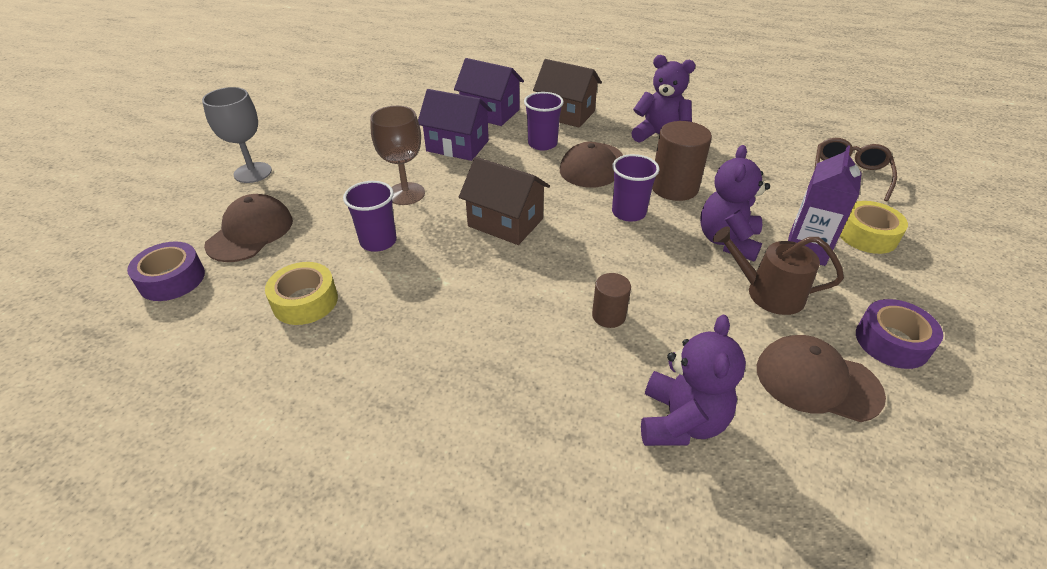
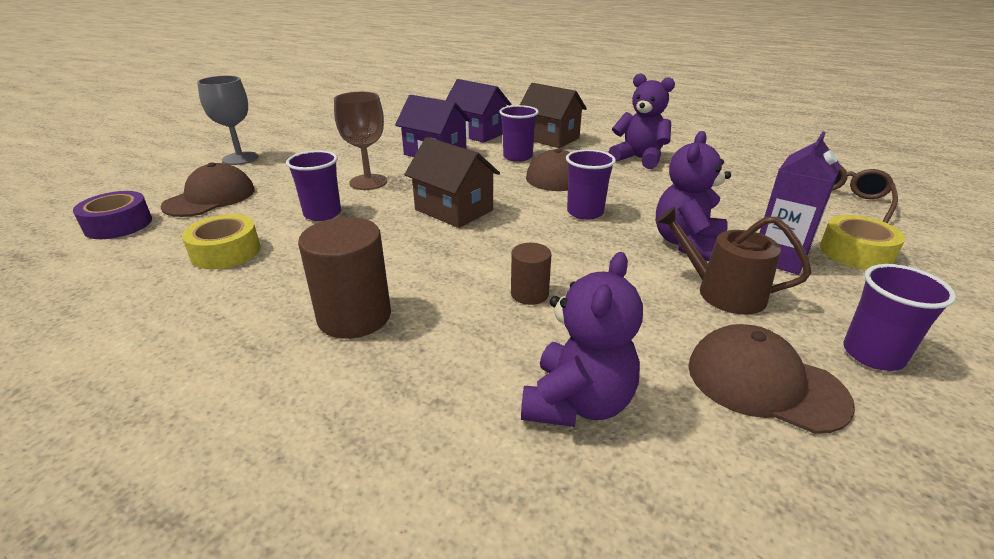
camera: 10 degrees right, 10 degrees down
(674, 187) = (641, 197): brown cylinder -> brown cylinder (354, 316)
(892, 342) = (873, 354): purple tape -> purple cup

